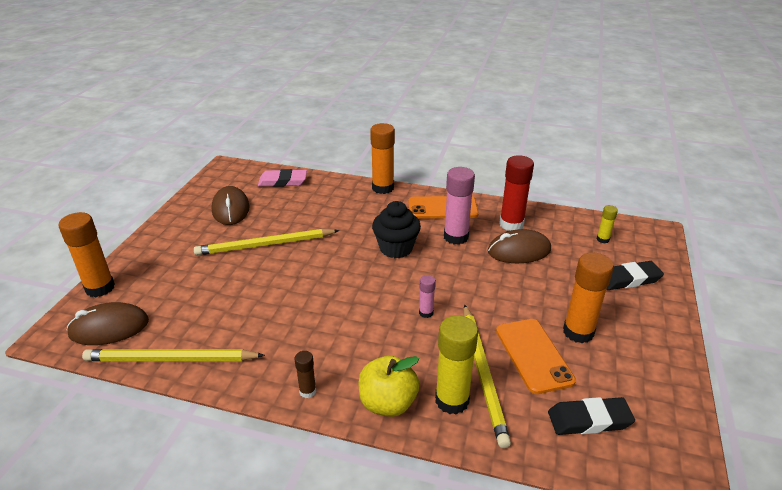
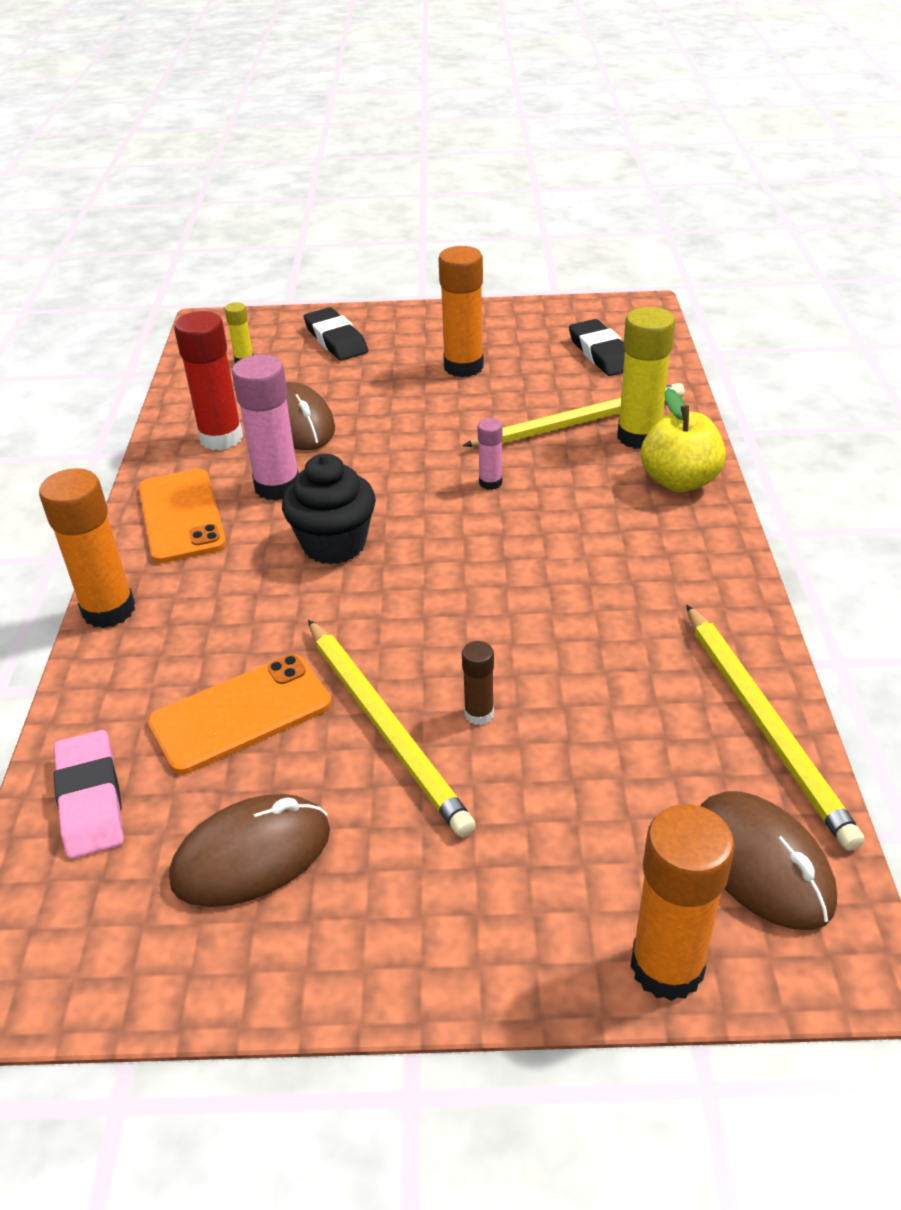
camera: 105 degrees left, 5 degrees up
(307, 391) = (712, 551): brown glue stick -> brown glue stick (479, 714)
(533, 355) = (524, 392): orange phone -> orange phone (240, 713)

